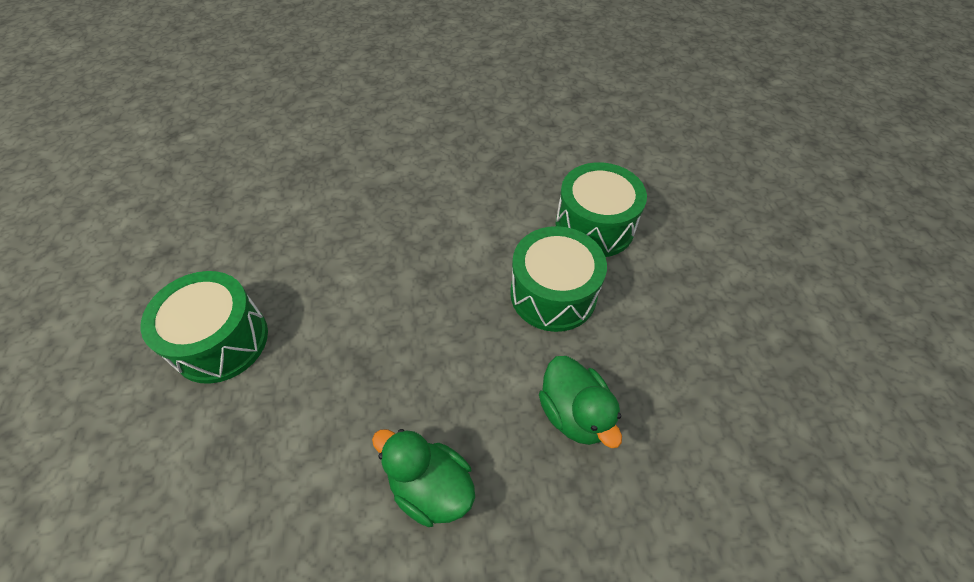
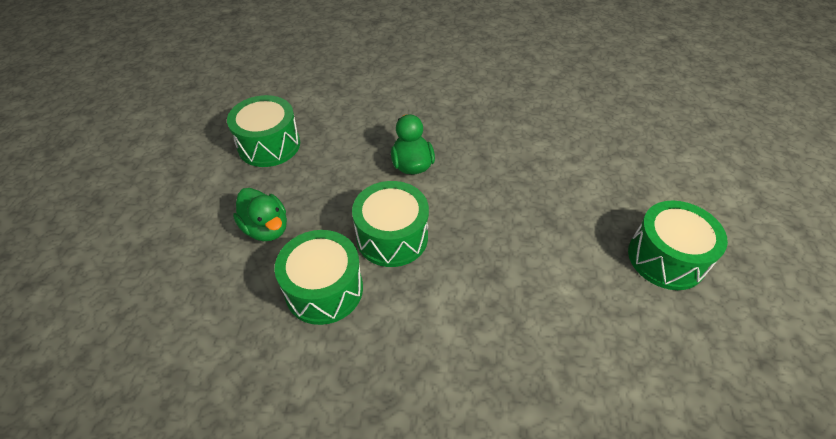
camera: 165 degrees left, 5 degrees down
(430, 487) = (507, 151): green duck -> green duck (266, 228)
(805, 398) = (269, 145): none -> green drum

